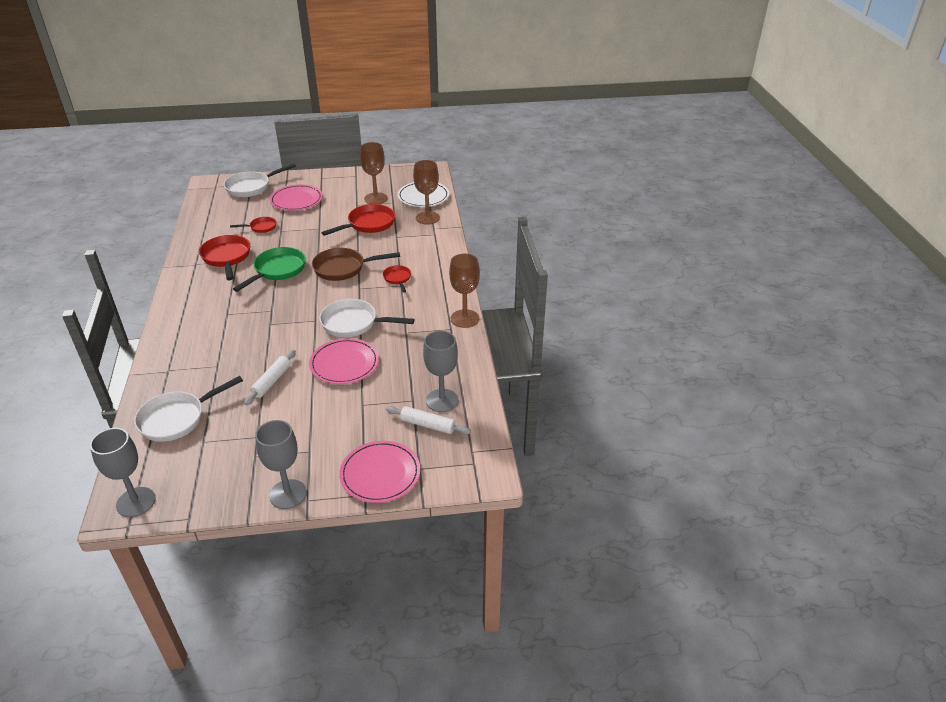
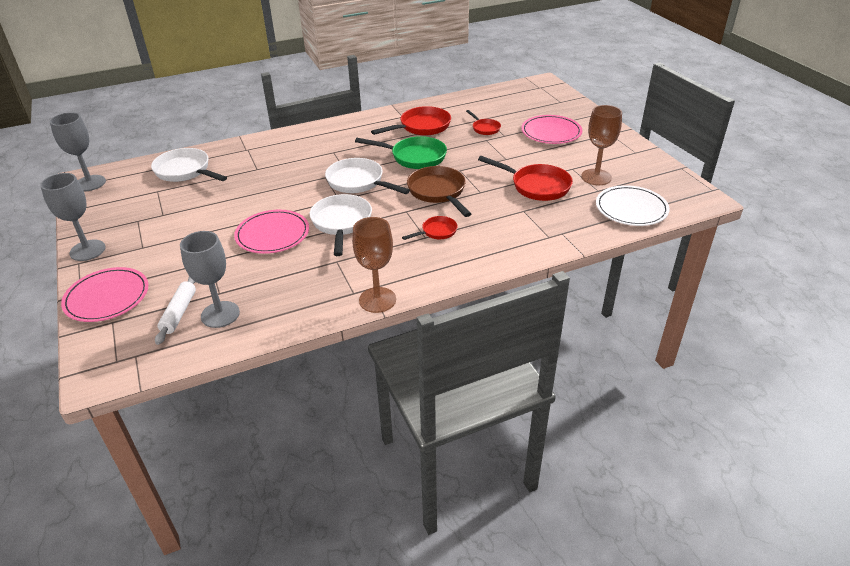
camera: 75 degrees right, 0 degrees up
(251, 187) = (555, 103): white pan -> white pan (358, 182)
(271, 381) = (239, 201): white rolling pin -> none
(427, 218) = (582, 223): brown goblet -> none

